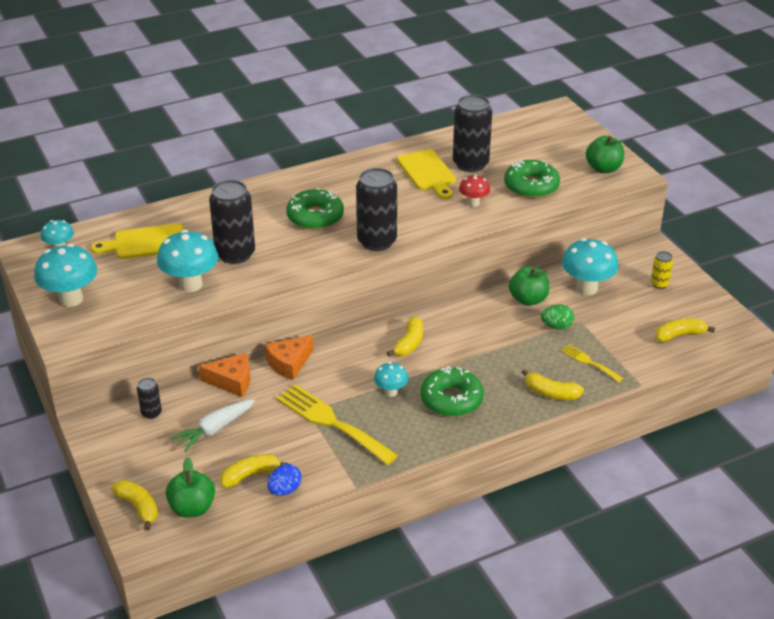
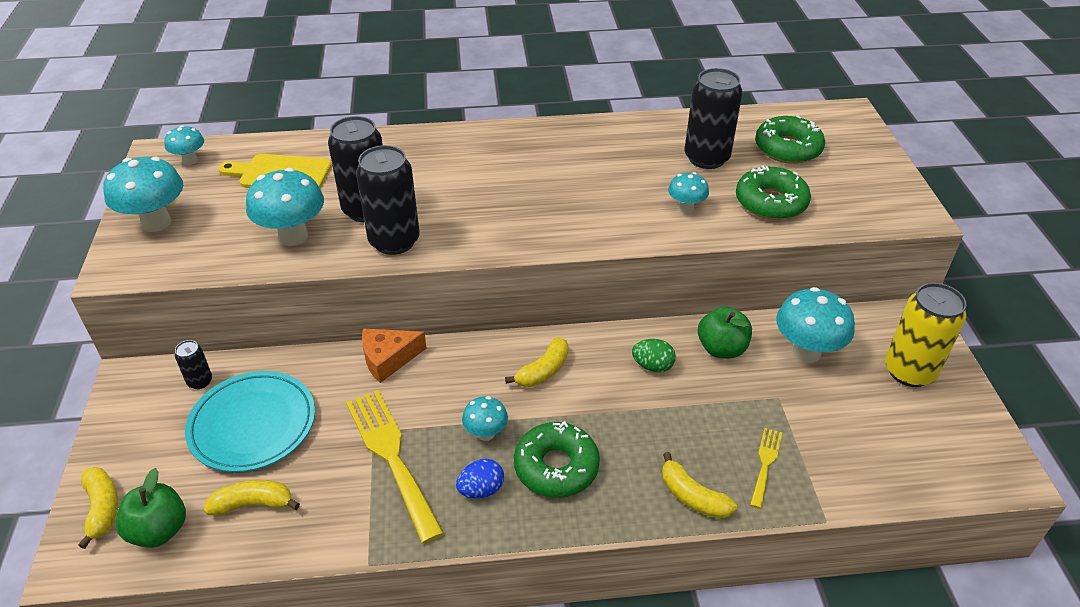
camera: 20 degrees right, 5 degrees up
(214, 429) = (253, 425): white carrot -> turquoise plate
(232, 381) = (311, 365): orange cheese -> none
(285, 490) = (280, 540): blue egg -> blue egg (481, 490)
(315, 217) = (485, 184): green donut -> green donut (787, 148)
(377, 241) = (539, 232): black can -> black can (394, 241)
(427, 173) = (648, 158): yellow cutting board -> none
(473, 203) = (686, 208): red mushroom -> turquoise mushroom
(556, 326) = (743, 397): green egg -> green egg (652, 366)
(589, 362) = (765, 463): yellow fork -> yellow fork turned 45 degrees clockwise
(603, 168) = (878, 199): green apple -> none
(659, 284) = (909, 371): yellow can -> yellow can, size x2.07
(679, 335) = (911, 457): yellow banana -> none

